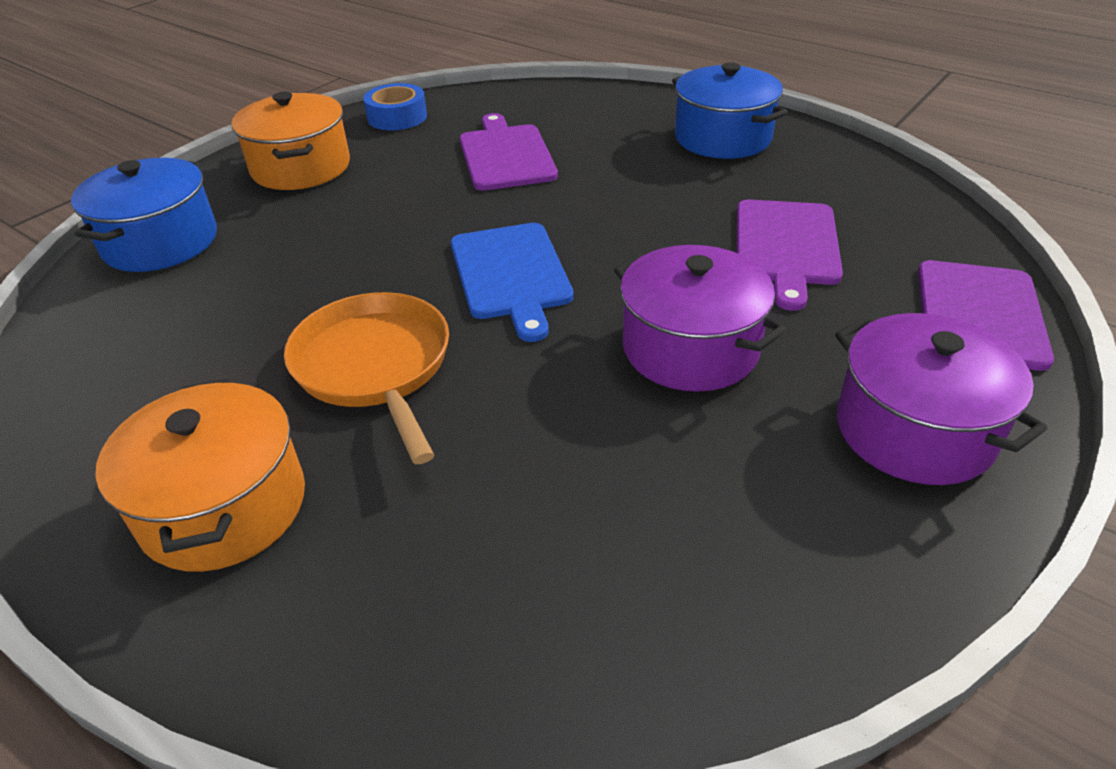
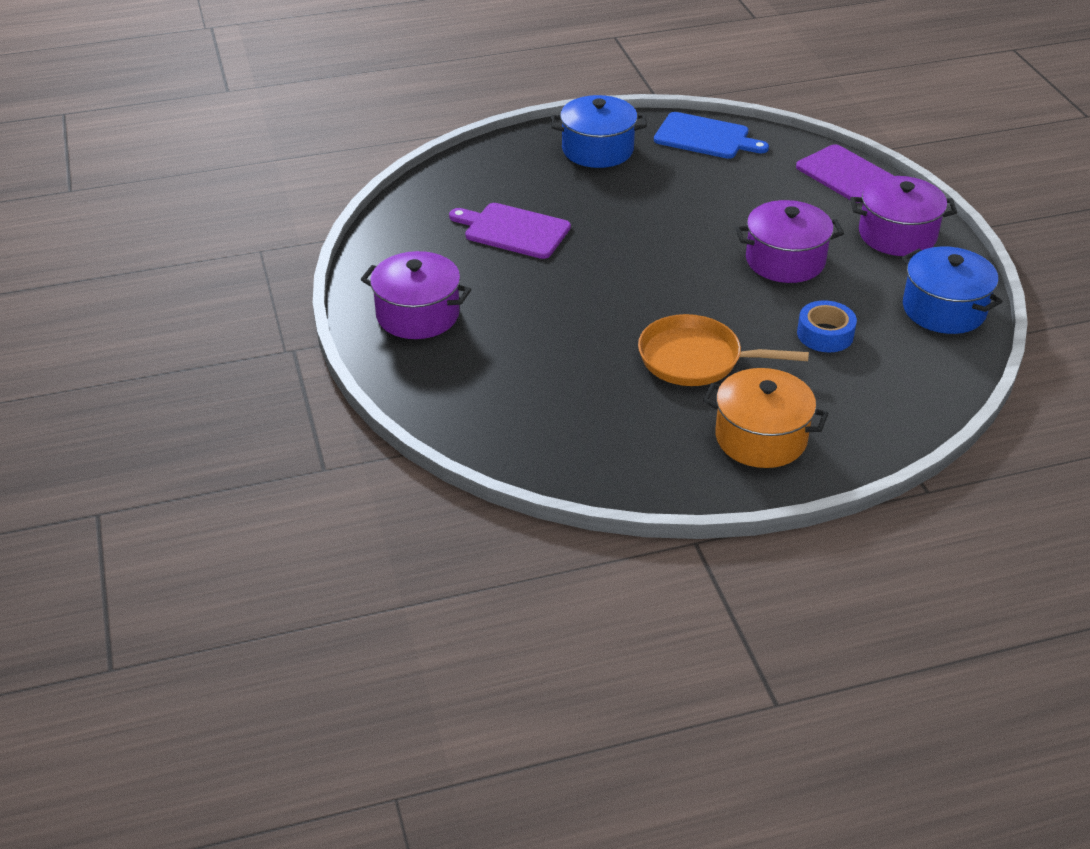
camera: 55 degrees left, 0 degrees up
(160, 242) = (455, 401): blue pot -> blue pot (944, 309)
(301, 167) = (418, 314): orange pot -> purple pot
(397, 117) = (390, 250): blue tape -> blue tape (825, 334)
(511, 274) = (658, 284): blue cutting board -> blue cutting board (705, 137)
(786, 246) = (734, 191): purple cutting board -> none

